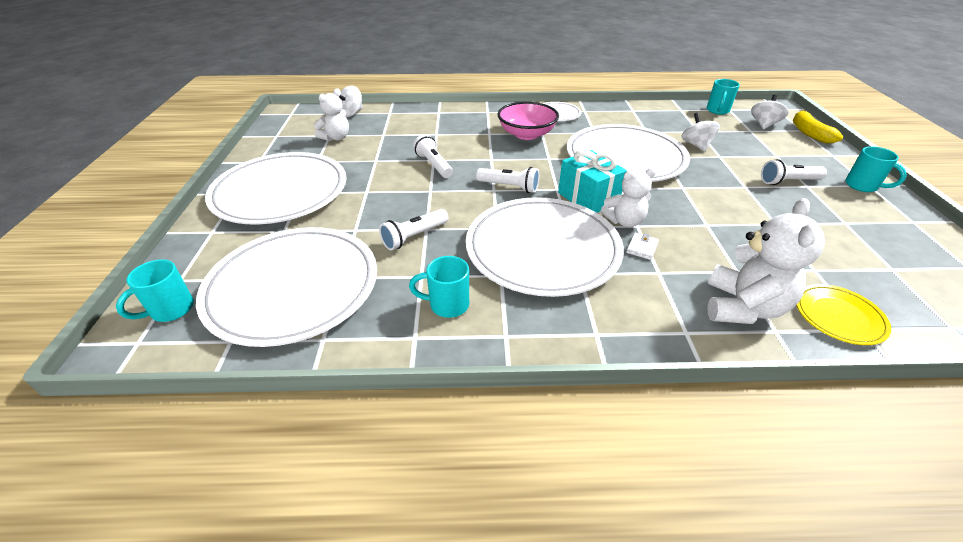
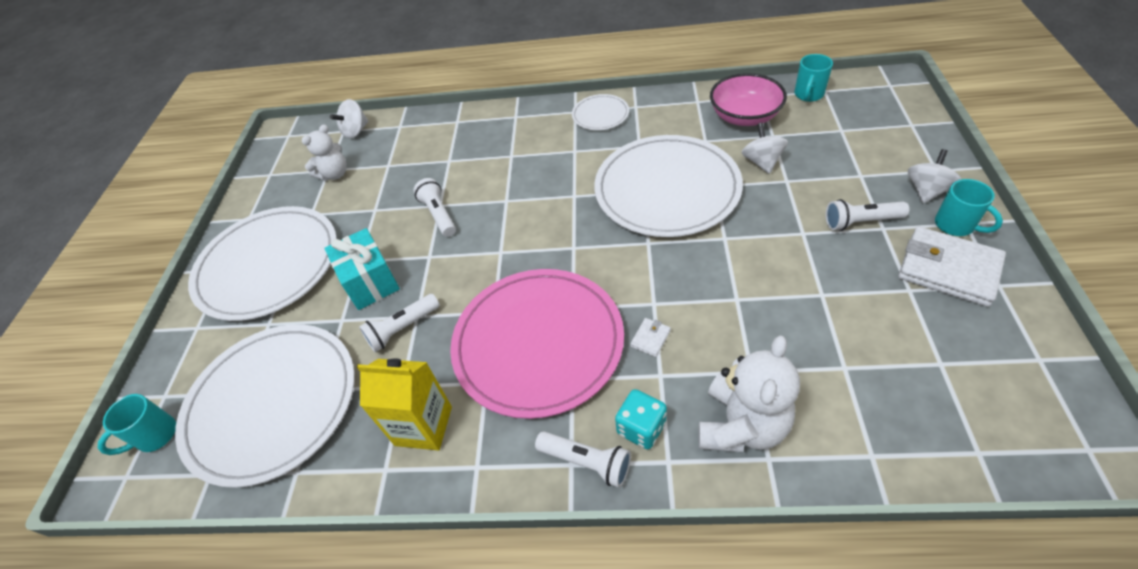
camera: 10 degrees right, 10 degrees up
(447, 305) = (423, 426): turquoise mug -> yellow carton
(509, 187) = (519, 246): white flashlight -> white flashlight (586, 462)
(526, 134) = (555, 155): pink bowl -> pink bowl (744, 116)
(542, 249) = (538, 343): white plate -> pink plate
(588, 198) = (606, 261): turquoise gift -> turquoise gift (370, 282)
(624, 221) = (640, 297): white teddy bear -> none
(653, 308) = (641, 428): none -> turquoise dice
(764, 124) = (862, 117): white spinning top -> white spinning top (926, 191)
(809, 133) = (919, 130): yellow banana -> none
(839, 316) = (848, 437): yellow plate -> none
(869, 211) = (948, 269): none -> white wallet

